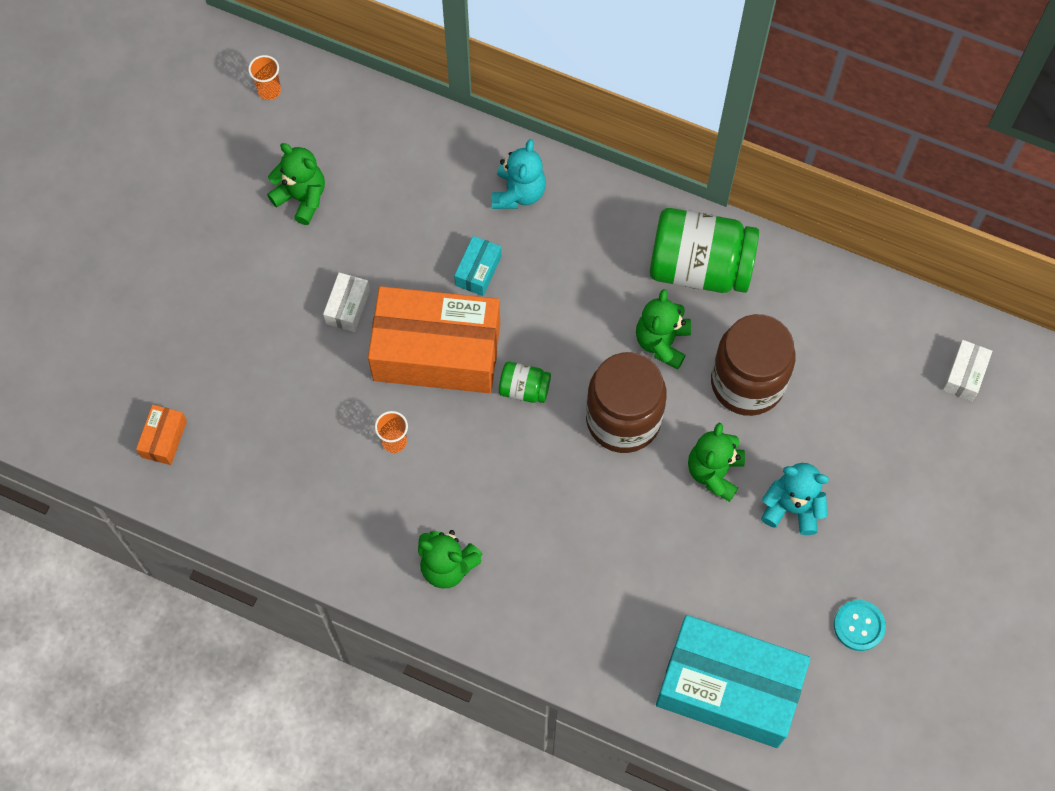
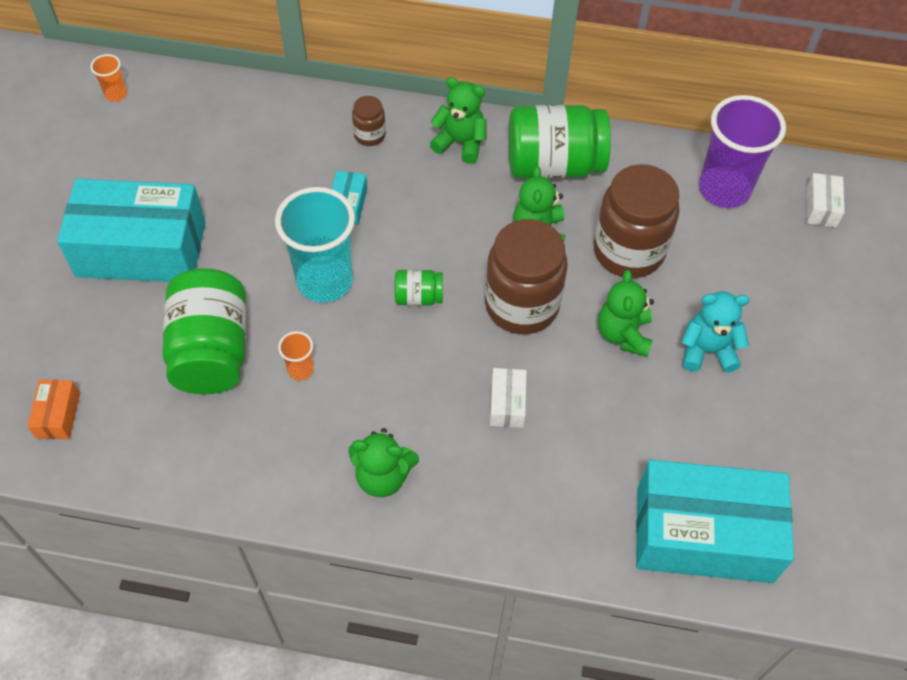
camera: 15 degrees left, 10 degrees down
(266, 279) = (141, 249): none -> turquoise box
(302, 198) = (163, 175): green teddy bear -> green teddy bear (460, 143)
(315, 403) = (212, 351): none -> green jar
(347, 307) = (227, 258): white box -> white box (507, 404)
(437, 352) = (324, 281): orange box -> turquoise cup
(518, 193) = (370, 135): turquoise teddy bear -> brown jar
(859, 626) = (809, 445): turquoise button -> none
(868, 333) = (724, 189): none -> purple cup

